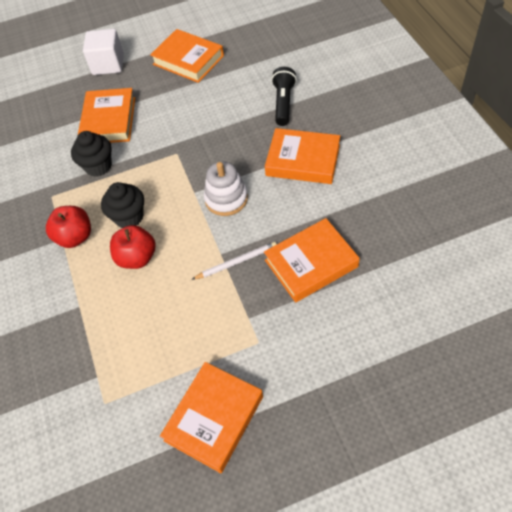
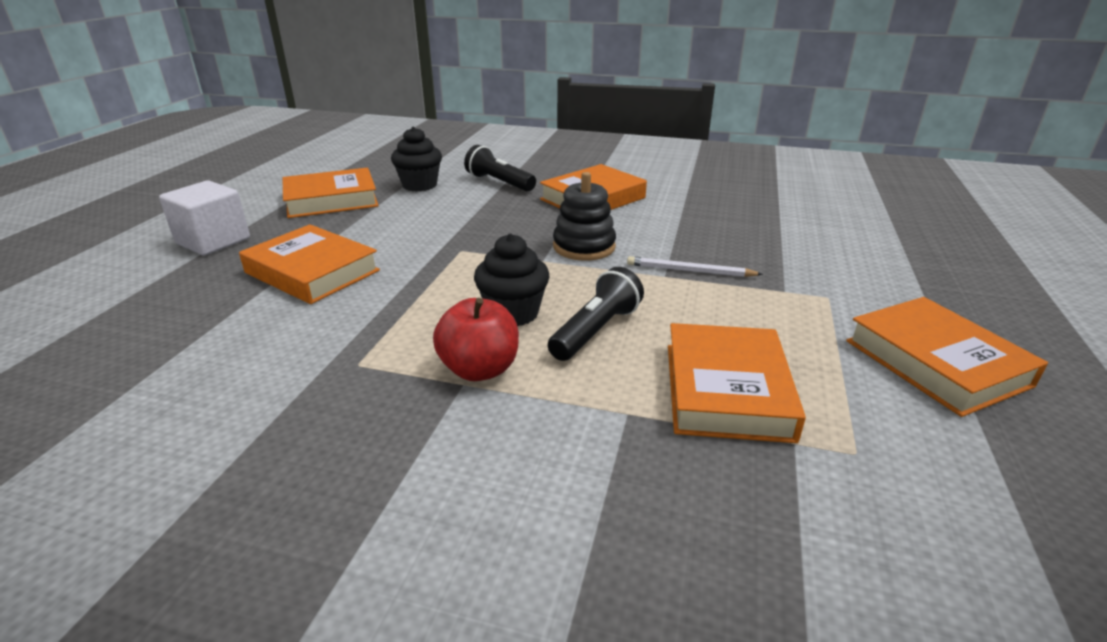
camera: 60 degrees left, 25 degrees down
(98, 166) = (377, 306): black cupcake -> black cupcake (420, 185)
(137, 258) = (596, 331): red apple -> black flashlight
(226, 199) = (584, 247): white stacking toy -> black stacking toy
(236, 262) = (690, 271): white pencil -> white pencil turned 90 degrees counterclockwise
(311, 263) = (739, 237): orange book -> orange book (726, 390)

